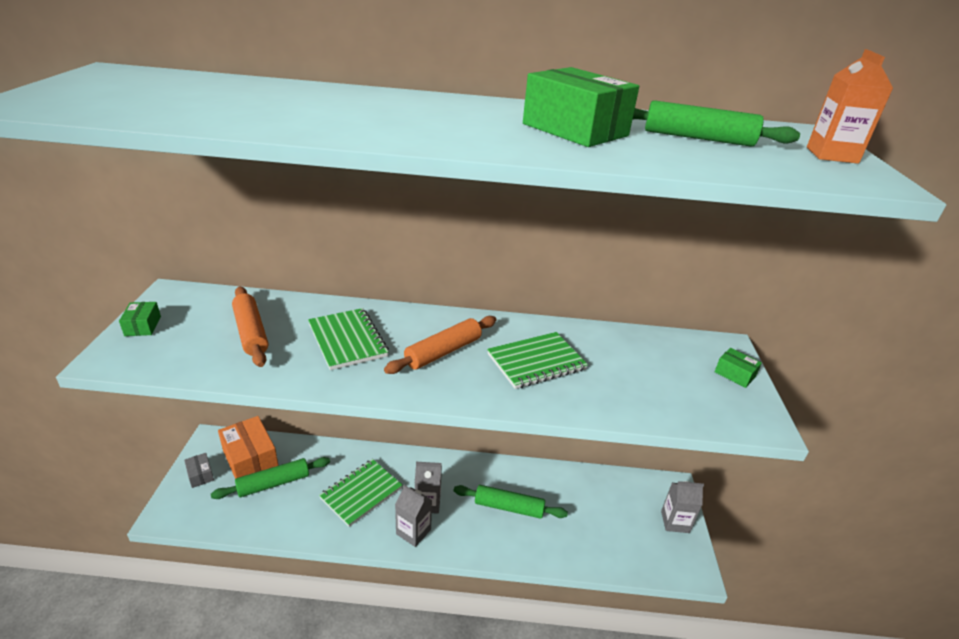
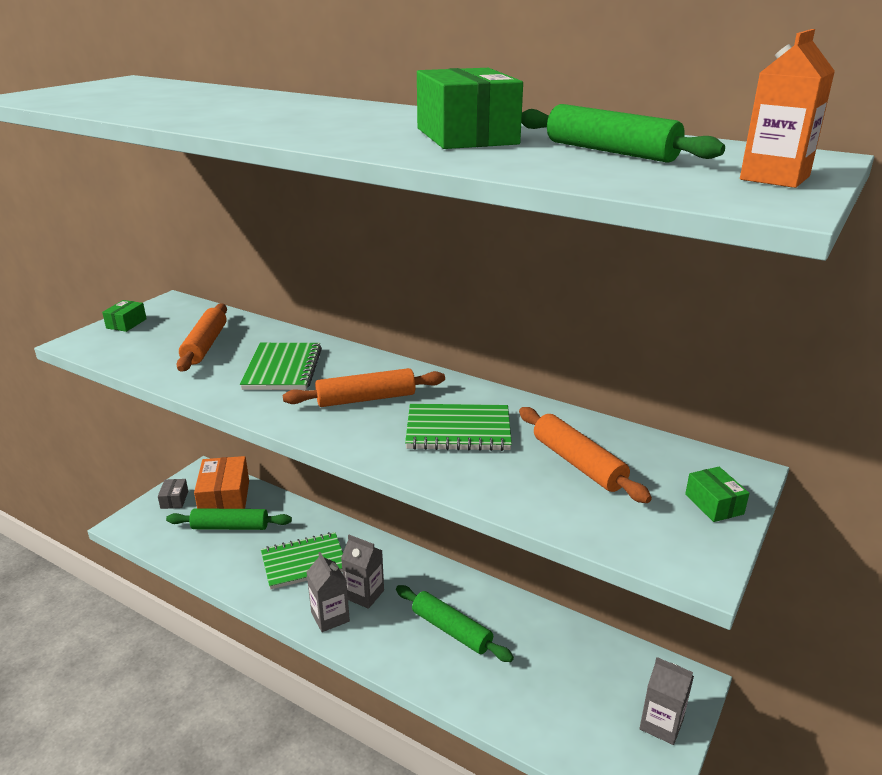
camera: 30 degrees right, 5 degrees down
(635, 367) = (578, 463): none -> orange rolling pin

